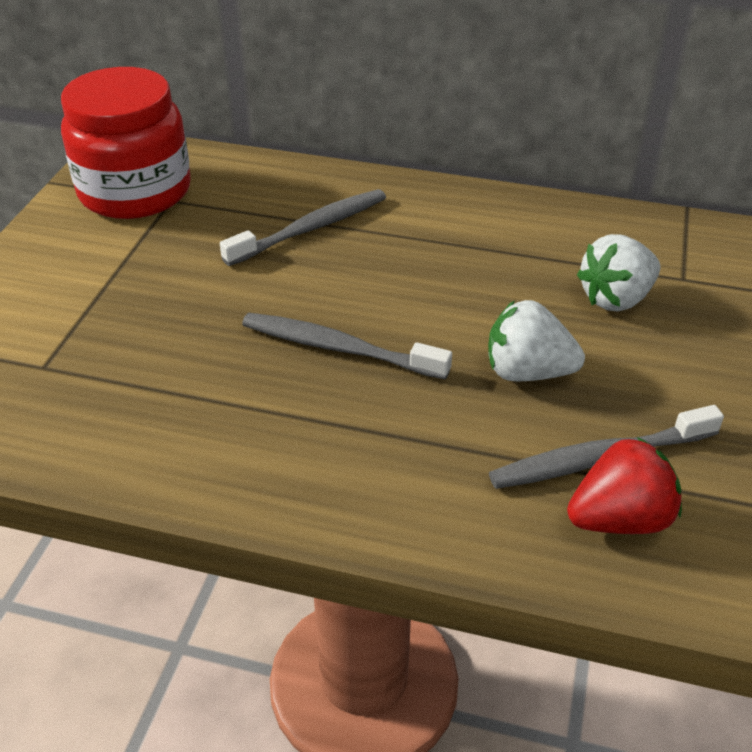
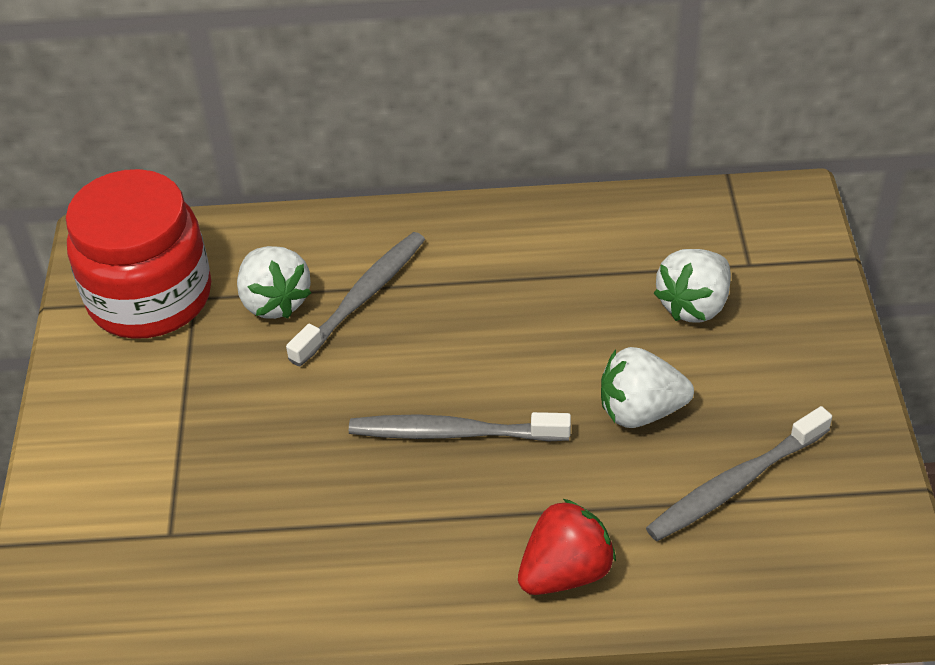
camera: 15 degrees left, 5 degrees up
(235, 216) = (275, 301): none -> white strawberry
(619, 519) = (771, 539): red strawberry -> red strawberry (565, 572)

